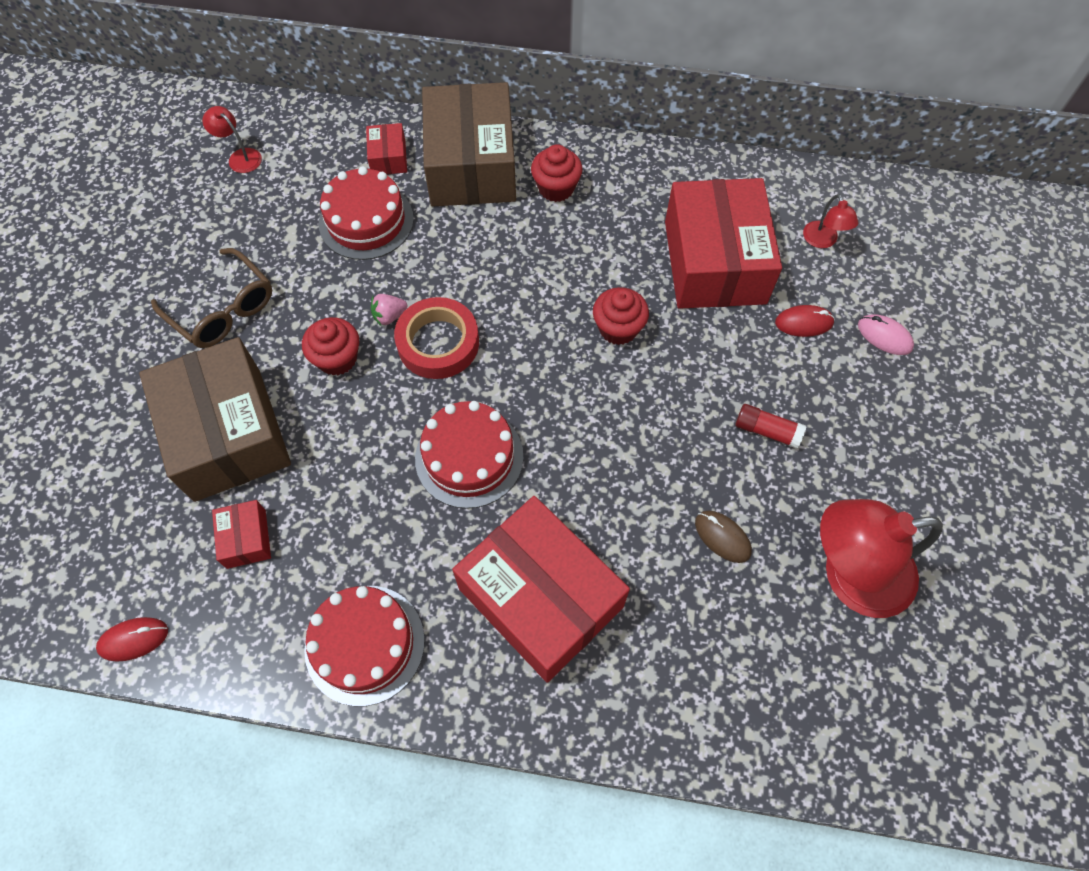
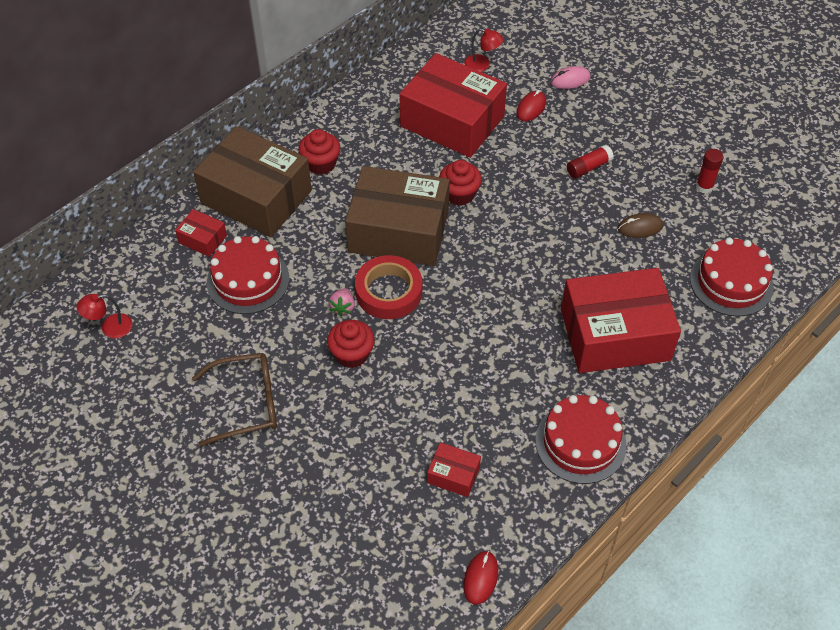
camera: 55 degrees left, 10 degrees down
(228, 433) = (359, 448): brown box -> brown box (398, 231)
(469, 457) = (490, 320): red cake -> red cake (731, 282)
(850, 576) = (704, 186): red lamp -> red glue stick

